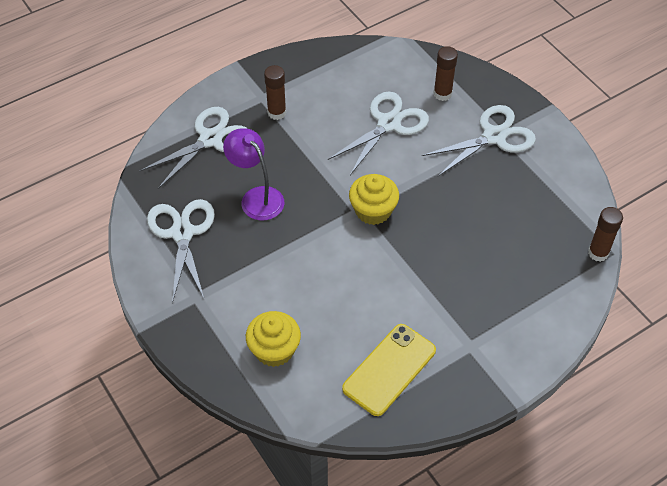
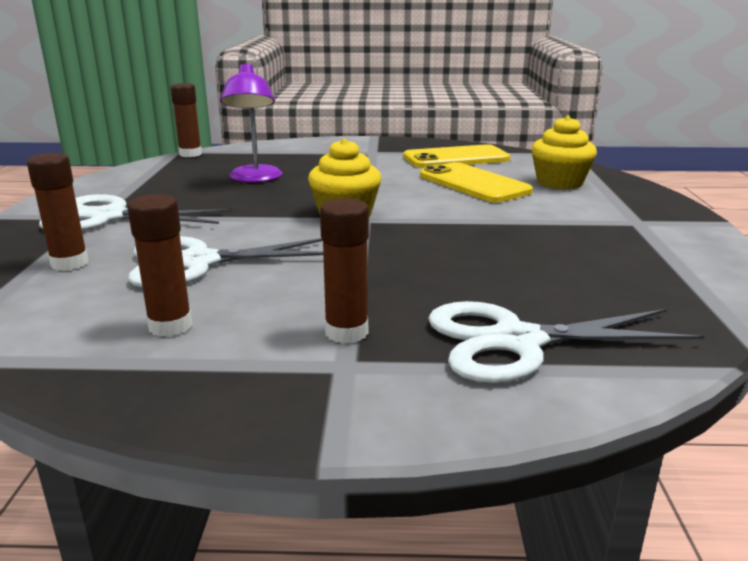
camera: 145 degrees left, 30 degrees down
(182, 233) = (635, 264): white scissors -> none
(256, 197) = (488, 261): purple lamp -> purple lamp (255, 178)
(334, 311) = (473, 184): none -> yellow phone
(344, 83) = (170, 326): none -> brown glue stick

